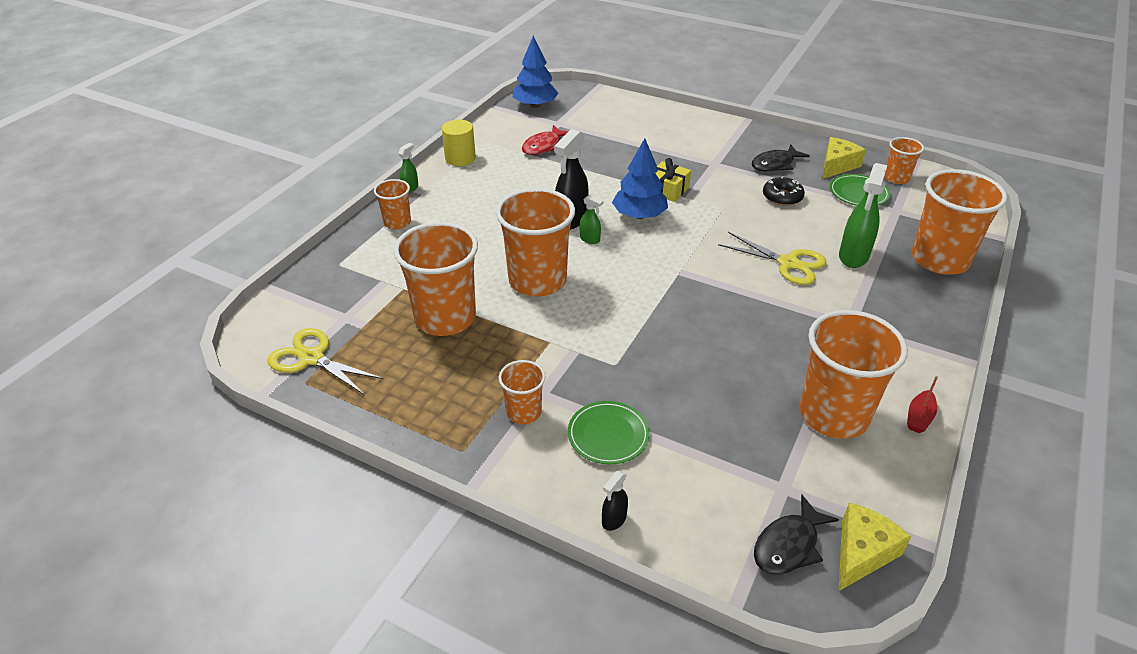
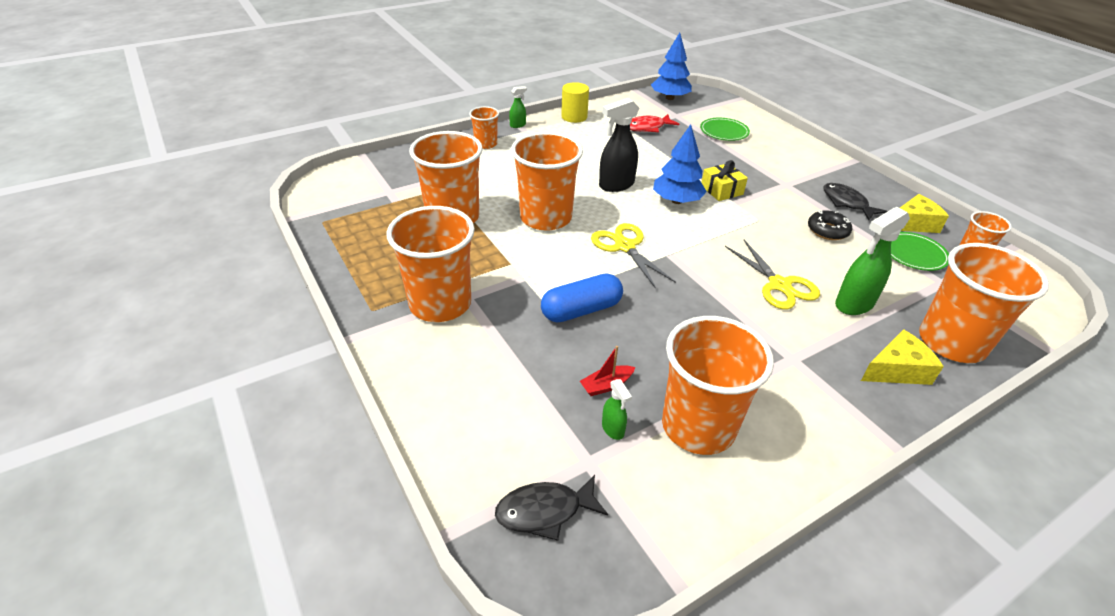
camera: 30 degrees right, 0 degrees up
(312, 358) = (341, 208): yellow scissors -> yellow scissors (625, 246)
(523, 412) = (440, 304): orange cup -> orange cup, size x1.96
(590, 239) = (617, 204): green spray bottle -> green spray bottle (613, 429)
(608, 435) = (485, 349): green plate -> green plate (724, 132)
(614, 520) = (424, 412): black spray bottle -> none
(655, 358) = (581, 310): none -> blue capsule
(775, 164) = (846, 203): black fish -> black fish turned 60 degrees clockwise
(862, 552) = (606, 556): yellow cheese -> yellow cheese (896, 370)
(919, 417) = (786, 470): red boat -> red boat (606, 385)

